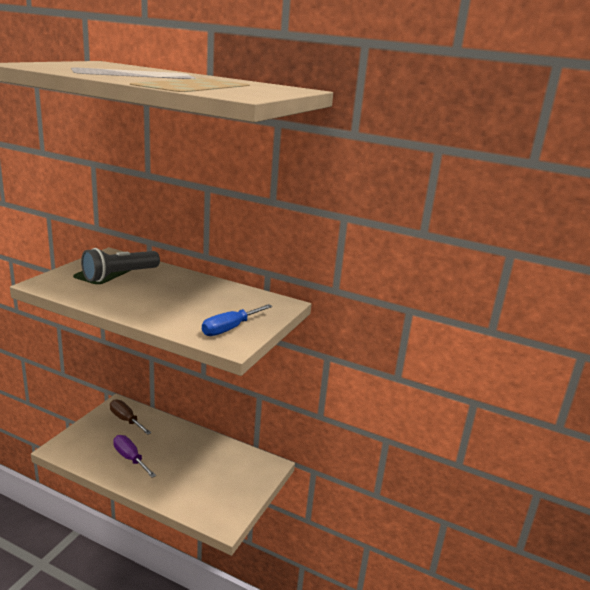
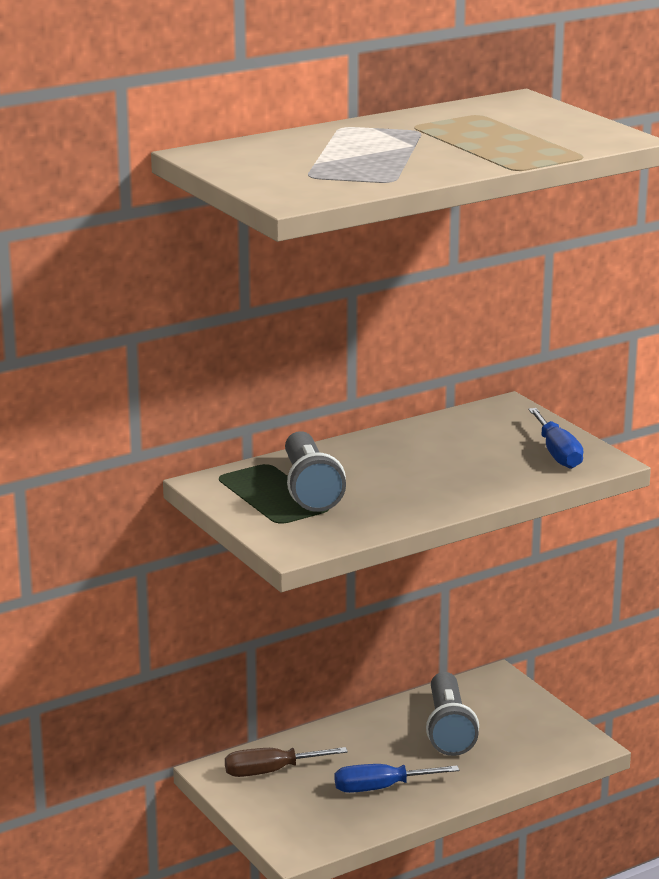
camera: 55 degrees left, 0 degrees up
(130, 458) = (380, 788): purple screwdriver -> blue screwdriver
(204, 464) = (449, 729): none -> grey flashlight

